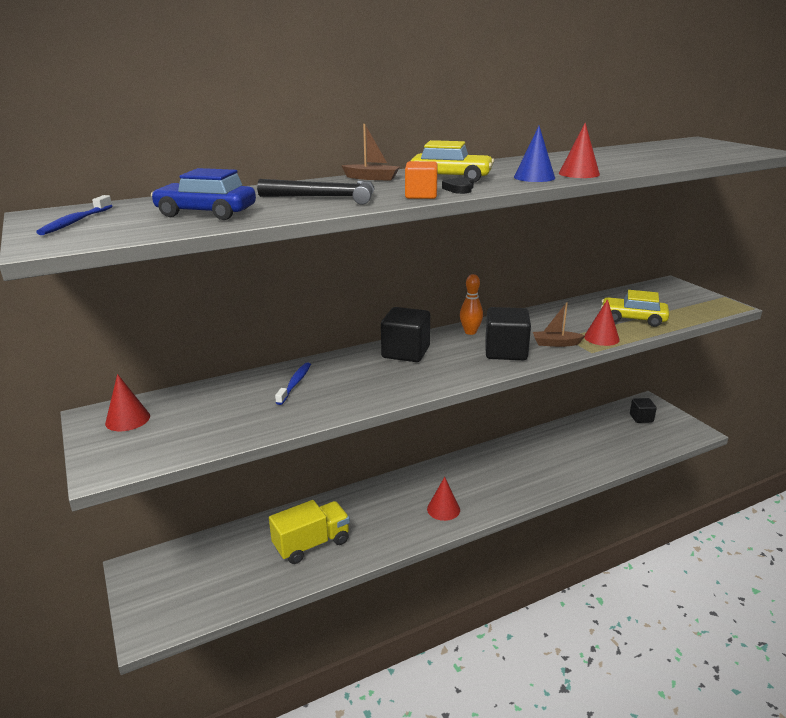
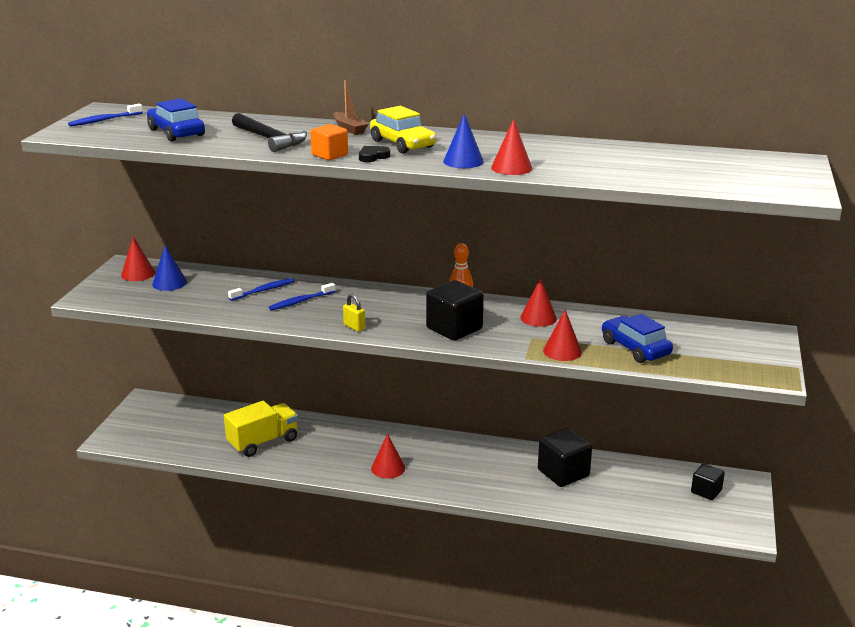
camera: 40 degrees right, 0 degrees up
(182, 414) = (169, 283): none -> blue cone
(311, 544) = (263, 442): yellow truck -> yellow truck turned 45 degrees counterclockwise
(347, 379) = (301, 301): none -> blue toothbrush
(405, 352) = (378, 299): black cube -> black cube (563, 473)
(433, 381) = (354, 327): none -> yellow padlock
(540, 322) = (538, 318): none -> red cone
(556, 343) = (510, 339): brown boat -> none
(633, 319) = (635, 348): yellow car -> blue car

